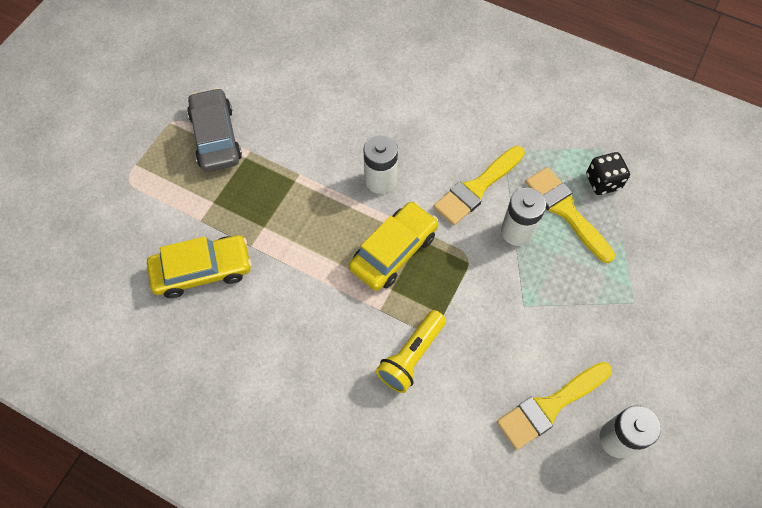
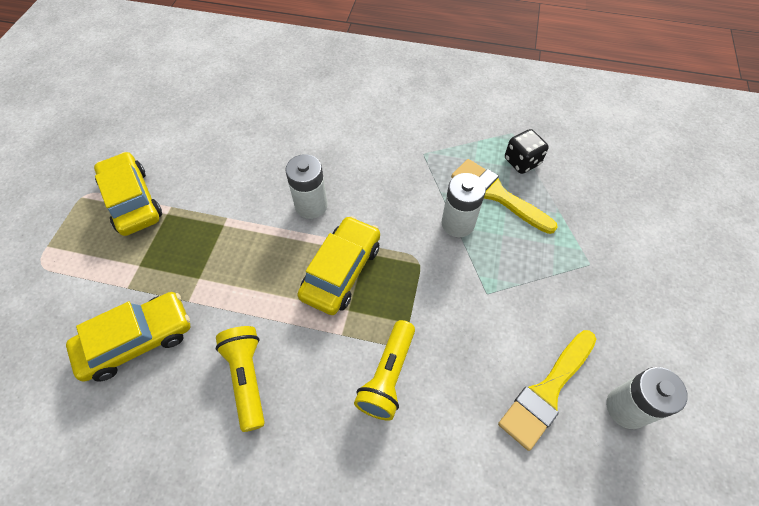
camera: 15 degrees left, 5 degrees down
(216, 137) = (132, 200): grey car -> yellow car
(289, 327) = (247, 378): none -> yellow flashlight
(477, 188) = (407, 192): yellow brush -> none

